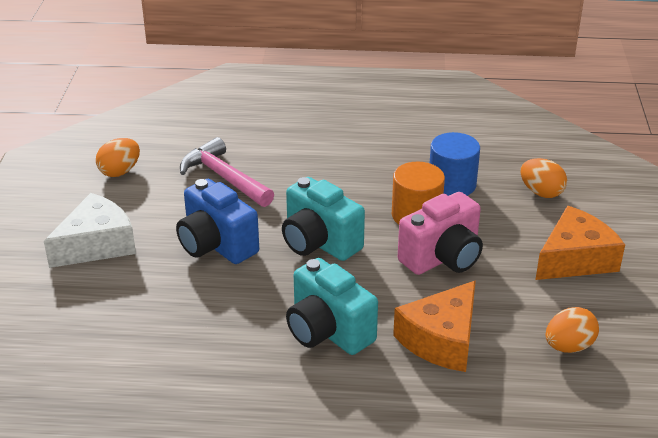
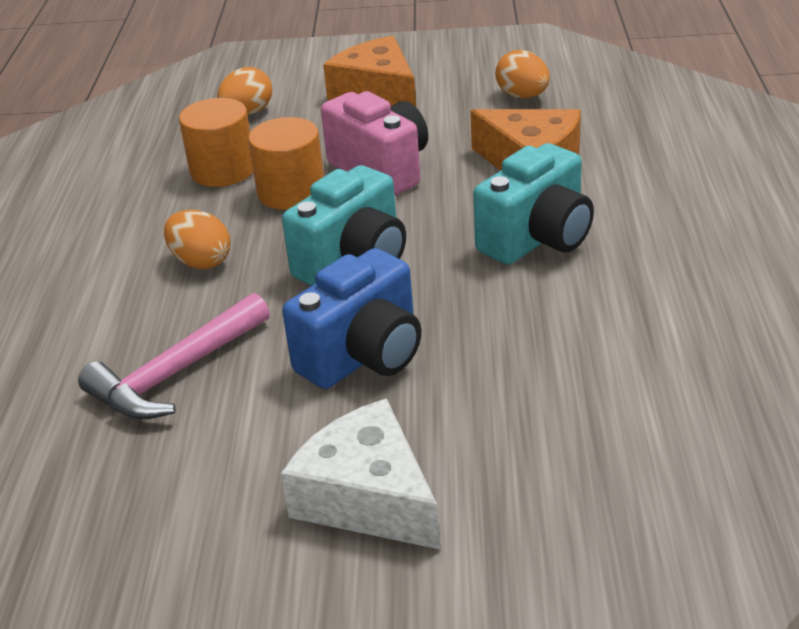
camera: 90 degrees left, 0 degrees up
(120, 171) = (133, 513): orange egg -> orange egg (201, 261)
(452, 184) = (223, 170): blue cylinder -> orange cylinder

